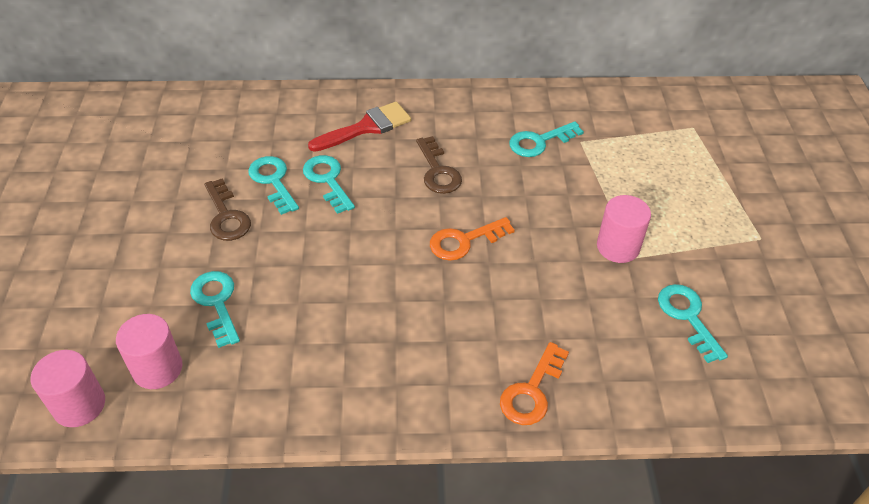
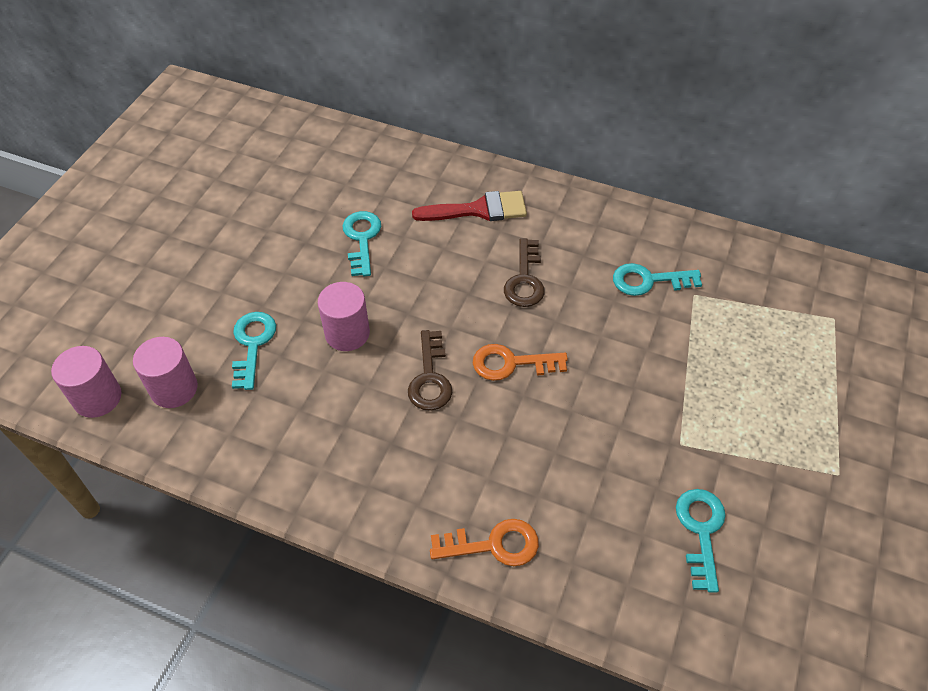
camera: 25 degrees right, 5 degrees up
(226, 216) = (303, 261): brown key -> brown key (430, 378)
(327, 180) = (412, 254): turquoise key -> none
(532, 391) = (493, 544): orange key -> orange key turned 150 degrees counterclockwise
(618, 247) = (668, 426): pink cylinder -> pink cylinder (347, 333)

